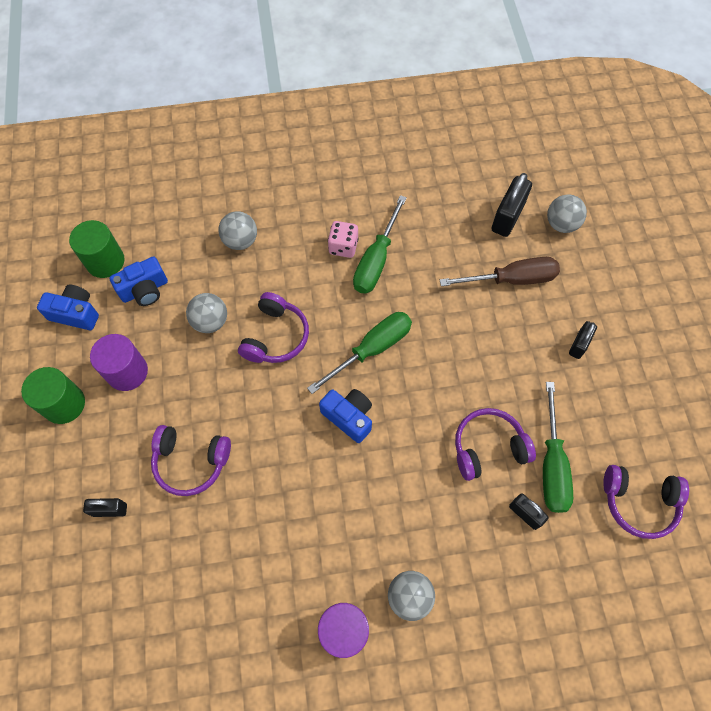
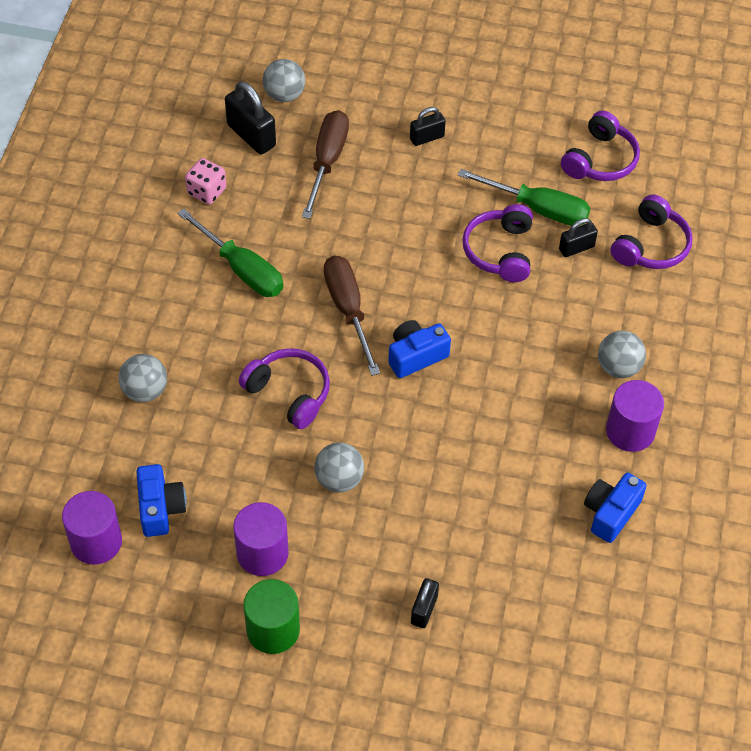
camera: 70 degrees left, 10 degrees down
(75, 313) = (155, 591): blue camera -> blue camera (610, 513)
(105, 261) = (96, 542): green cylinder -> purple cylinder
(191, 462) = (402, 516): purple headphones -> purple headphones (651, 245)
(210, 321) = (238, 451): grey ball -> grey ball (339, 479)
(343, 247) = (208, 293): pink dice -> pink dice (207, 191)
(372, 349) = (348, 310): green screwdriver -> brown screwdriver
(579, 345) = (427, 138): black padlock -> black padlock turned 75 degrees counterclockwise

